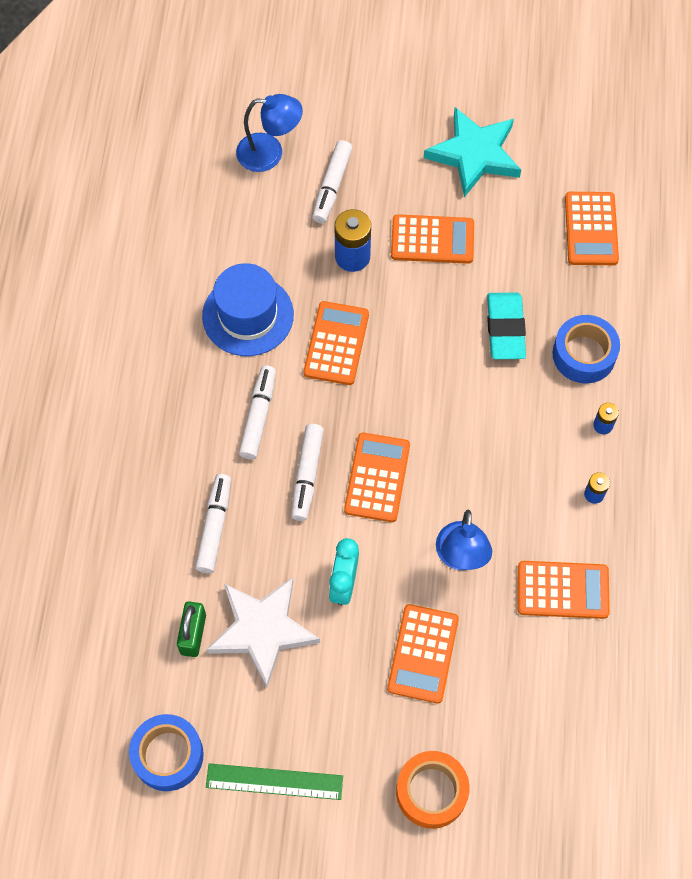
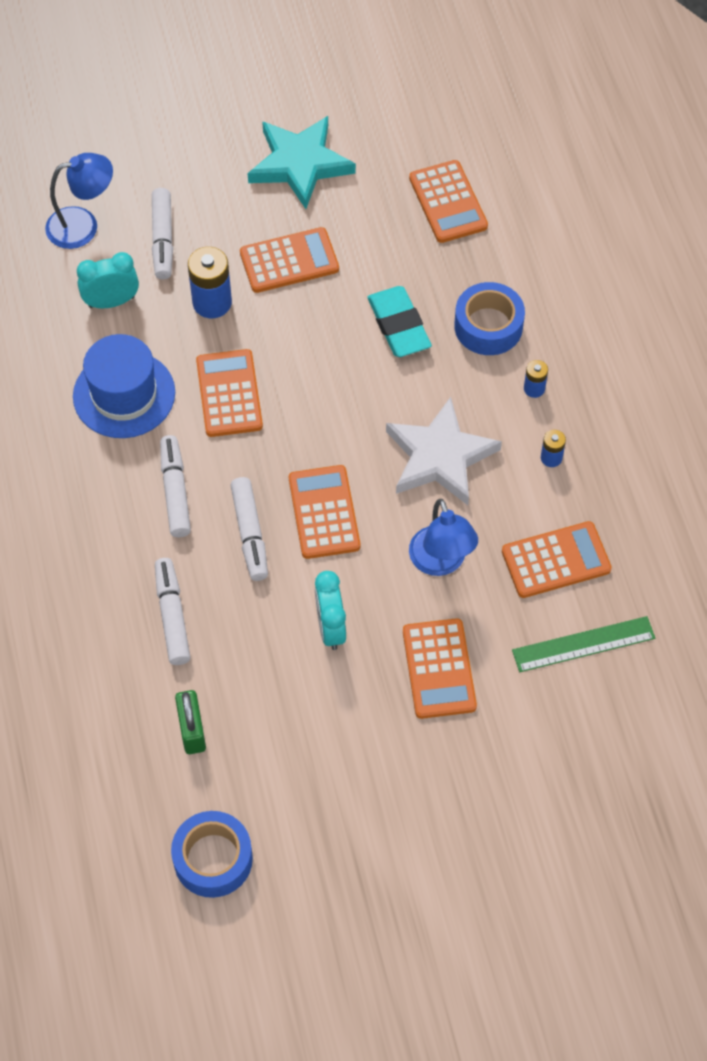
camera: 20 degrees left, 5 degrees down
(262, 630) = (264, 702): white star -> white star (440, 457)
(268, 229) = (111, 302): none -> turquoise clock
(274, 781) = (335, 846): green ruler -> green ruler (583, 644)
(431, 792) = (500, 800): orange tape -> none

